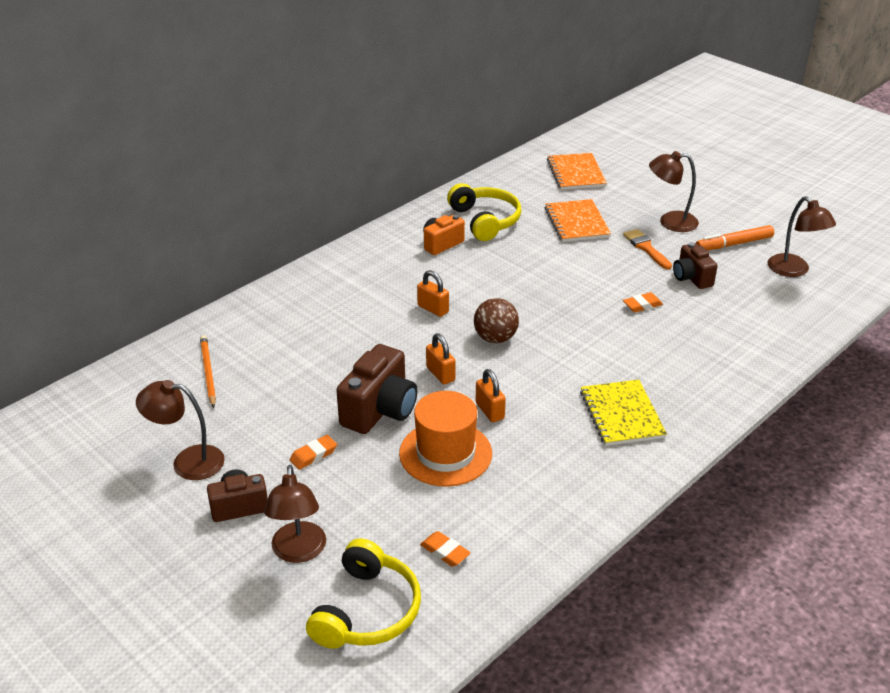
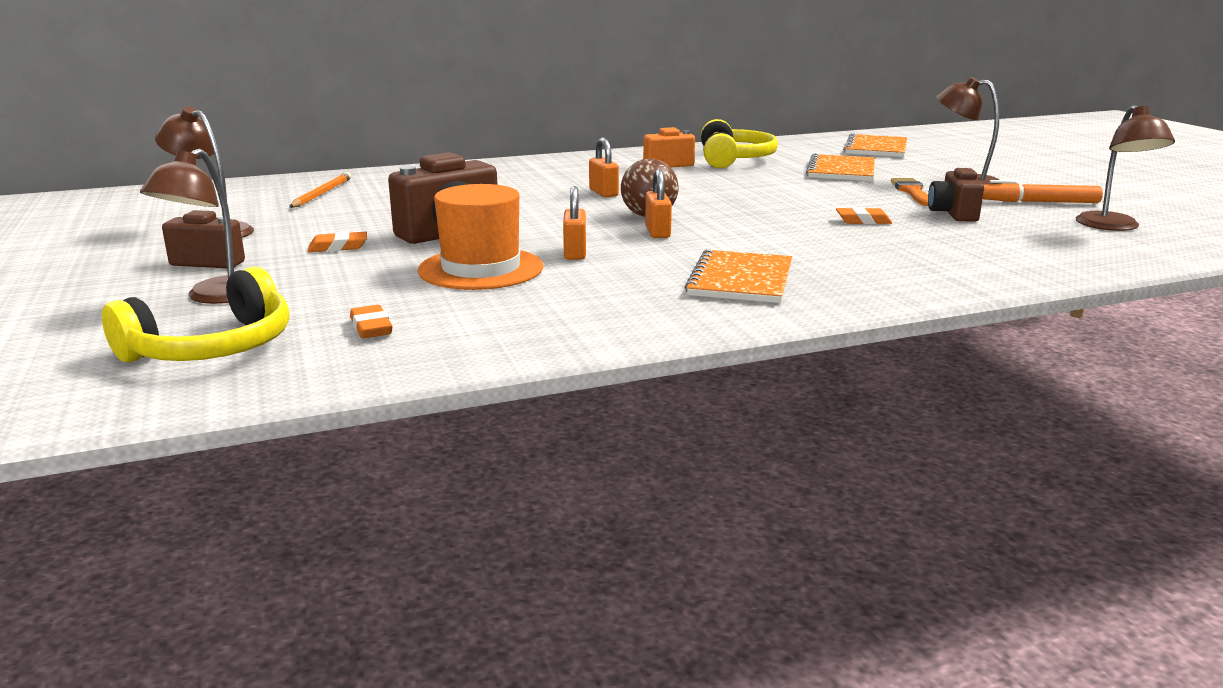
camera: 25 degrees right, 15 degrees down
(440, 374) = (553, 225): orange padlock -> orange padlock (657, 232)
(621, 414) = (740, 280): yellow notebook -> orange notebook

